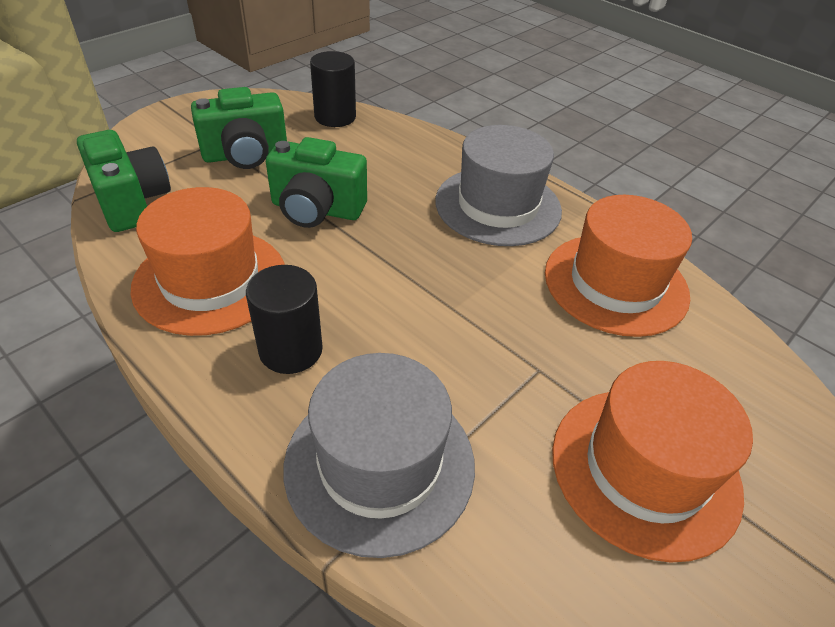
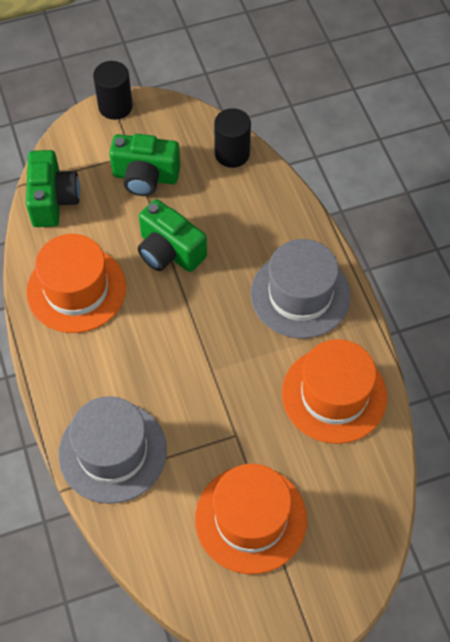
camera: 30 degrees right, 15 degrees up
(291, 350) = (100, 361): black cylinder -> black cylinder (115, 106)

